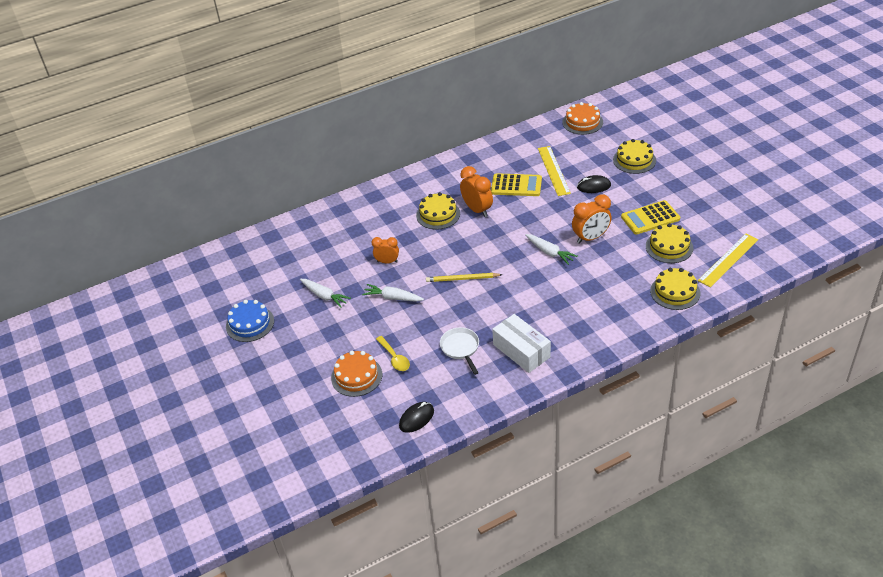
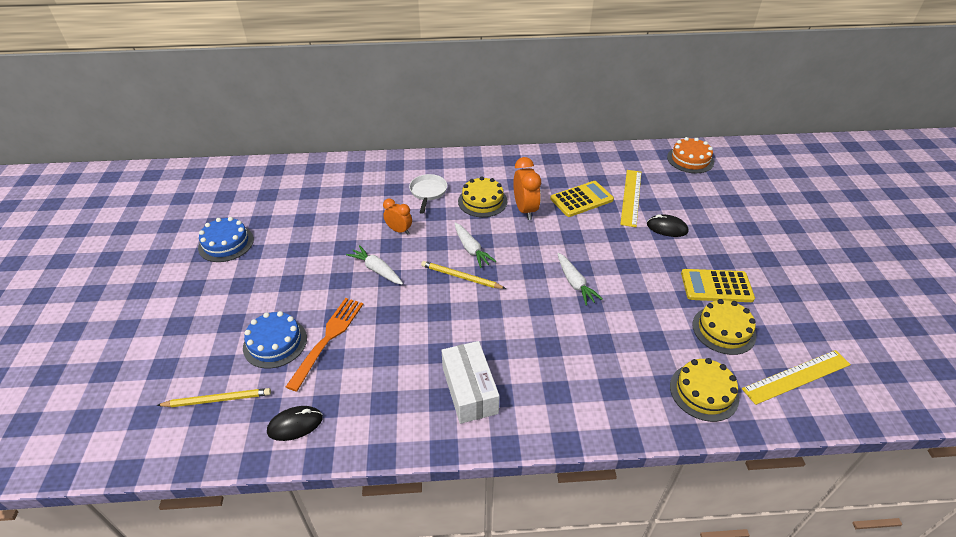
camera: 20 degrees right, 0 degrees up
(324, 296) = (314, 242): white carrot -> white carrot (471, 249)
(347, 427) = (218, 399): none -> yellow pencil
(356, 376) = (275, 342): orange cake -> blue cake
(394, 358) = (328, 338): yellow spoon -> orange fork
(461, 348) = (404, 357): white pan -> white pan (428, 192)
(516, 185) = (581, 199): yellow calculator -> yellow calculator turned 60 degrees counterclockwise
(591, 238) = (632, 284): orange clock -> none
(634, 160) = (729, 215): yellow cake -> none

